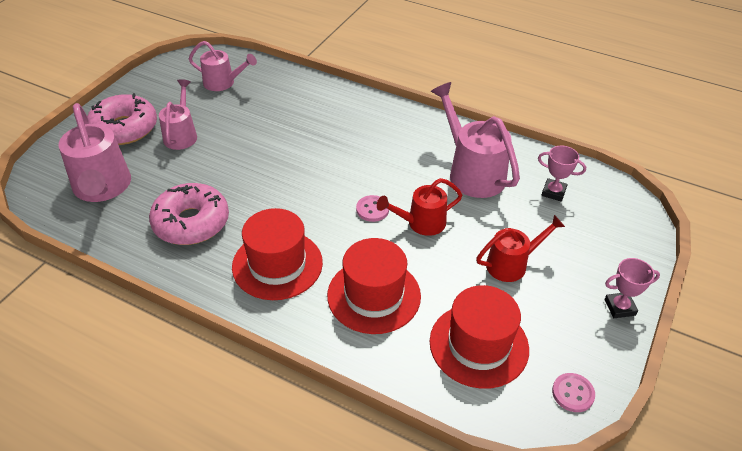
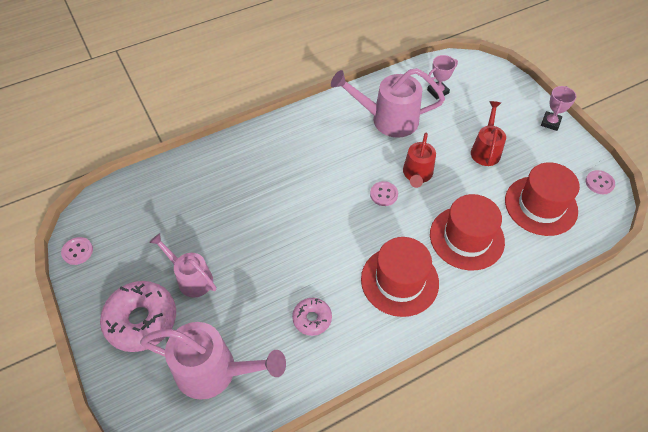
camera: 55 degrees left, 10 degrees up
(163, 69) = (77, 251): none -> pink button
(191, 222) = (312, 319): pink donut -> pink donut, size x0.54
(223, 83) = (145, 214): pink watering can -> none

